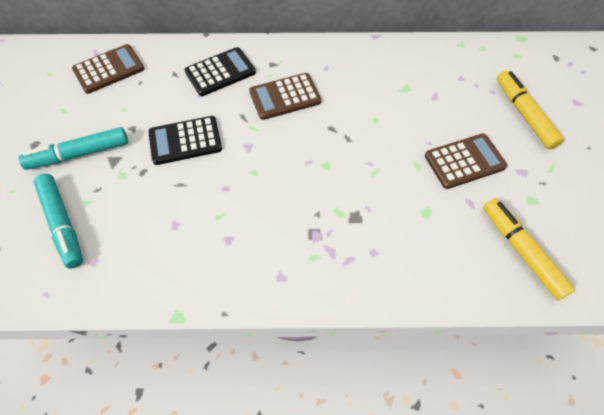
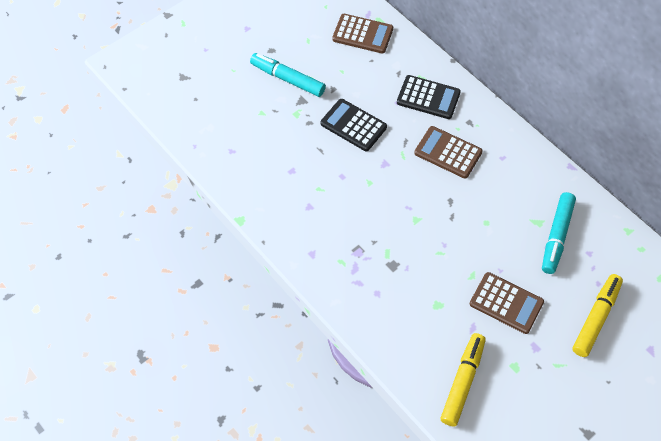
camera: 50 degrees right, 0 degrees up
(63, 223) = (238, 114): turquoise marker -> turquoise marker (556, 236)

